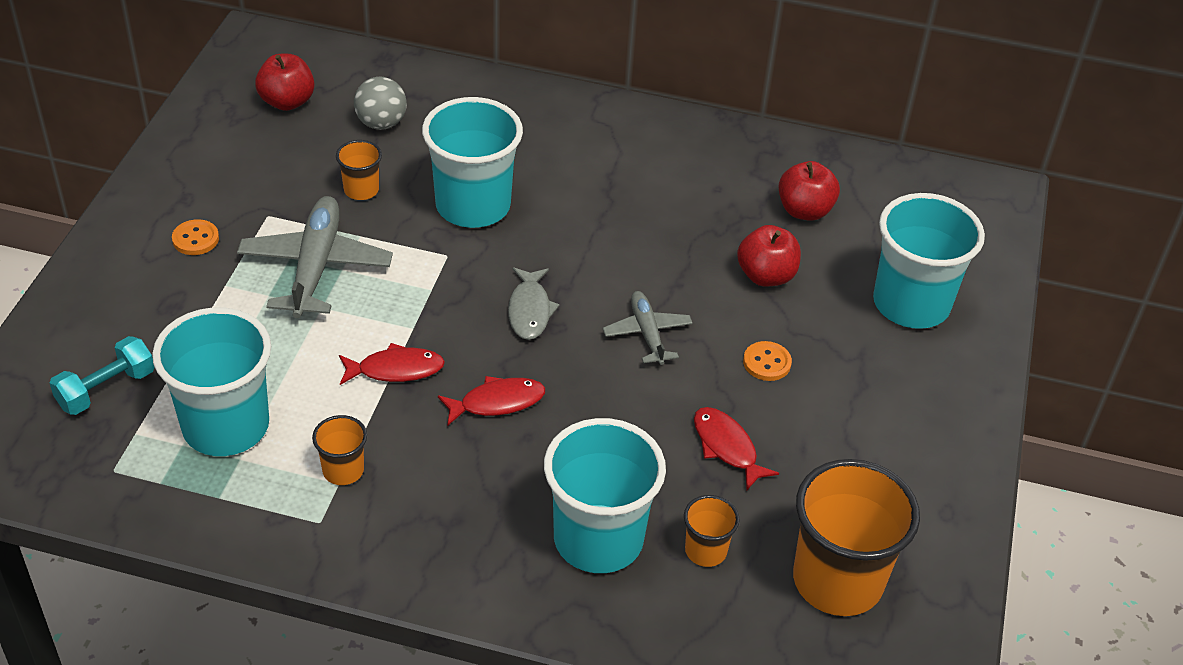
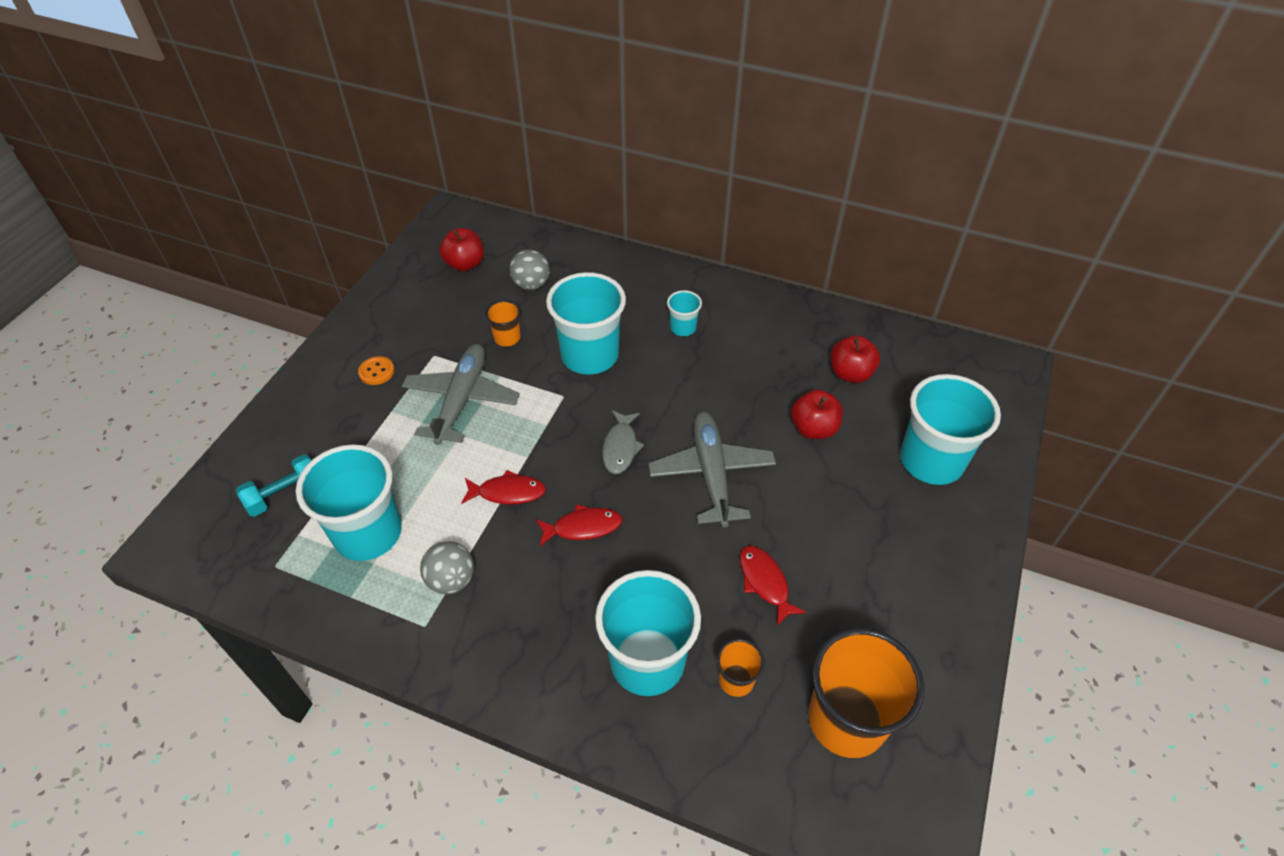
camera: 10 degrees right, 5 degrees up
(343, 470) = (451, 580): orange cup -> grey ball
(588, 167) = (683, 328): none -> turquoise cup
(647, 334) = (711, 474): grey plane -> grey plane, size x1.73
(767, 363) = (806, 506): orange button -> none

